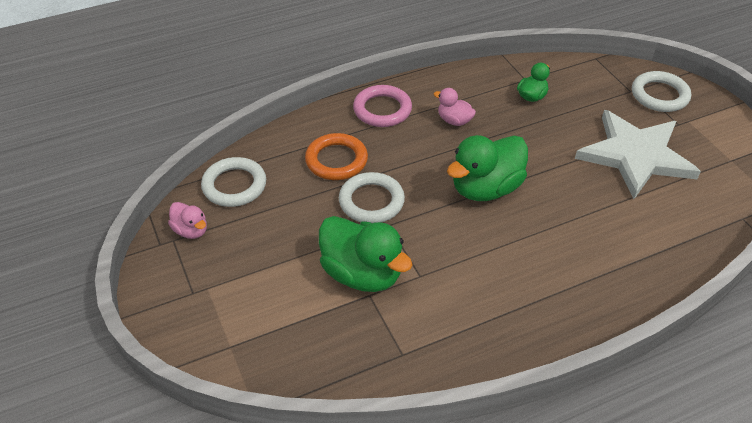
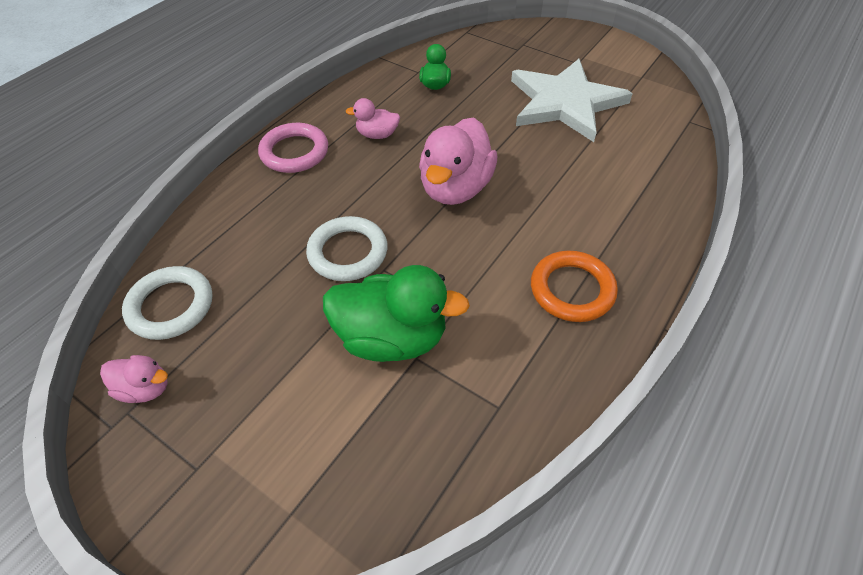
camera: 30 degrees left, 5 degrees up
(336, 160) = (278, 225): orange ring -> orange ring (572, 290)
(485, 188) = (455, 188): green duck -> pink duck
(659, 95) = (544, 44): white ring -> none

